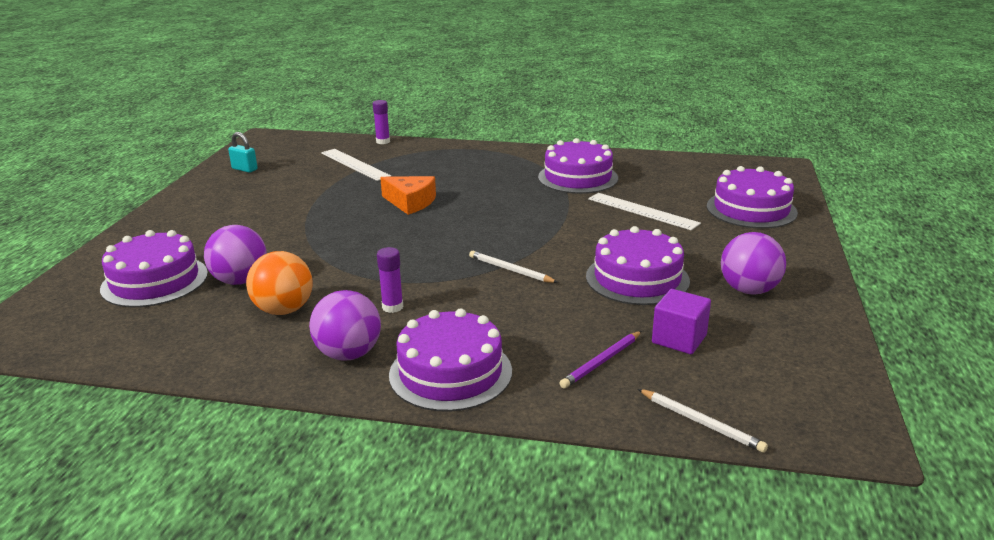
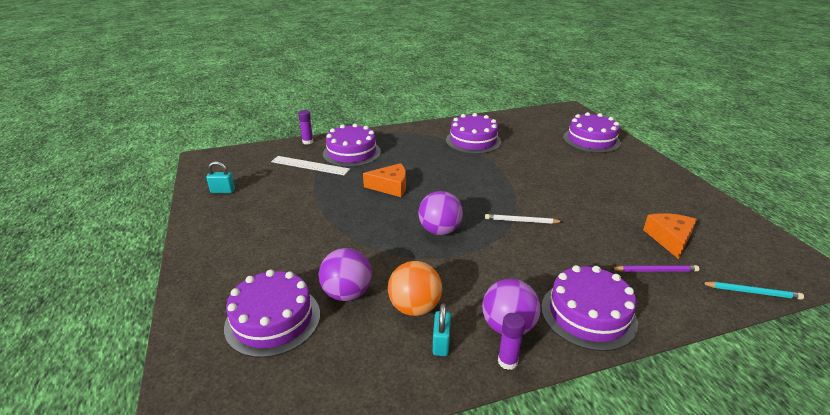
camera: 30 degrees left, 5 degrees up
(267, 345) = (441, 343): none -> turquoise padlock
(392, 307) = (487, 276): purple glue stick -> purple glue stick (507, 361)
(602, 362) = (655, 270): purple pencil -> purple pencil turned 105 degrees counterclockwise
(637, 278) = (596, 204): purple cake -> purple cake (351, 153)
(642, 211) = (539, 156): white ruler -> none
(679, 339) = (670, 239): purple cube -> orange cheese
(701, 422) = (751, 292): white pencil -> turquoise pencil
(749, 290) = (658, 194): purple ball -> purple ball (439, 230)

